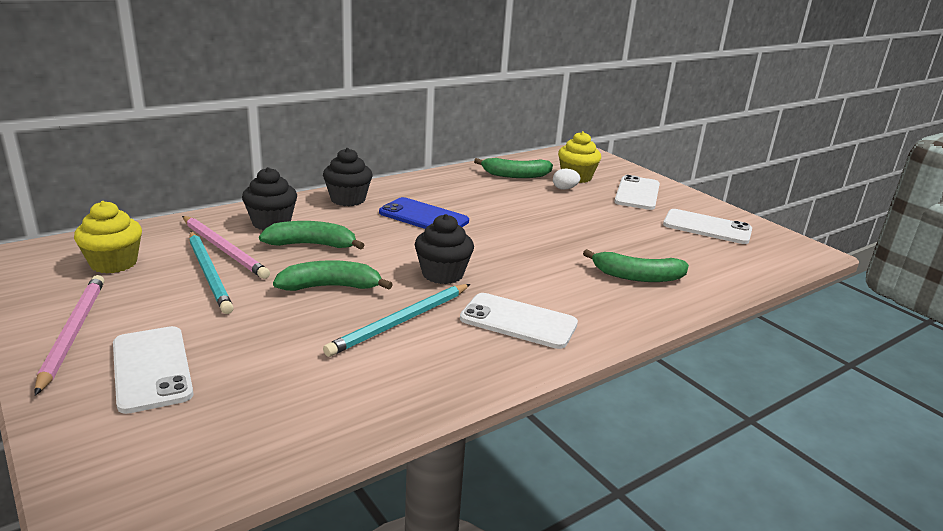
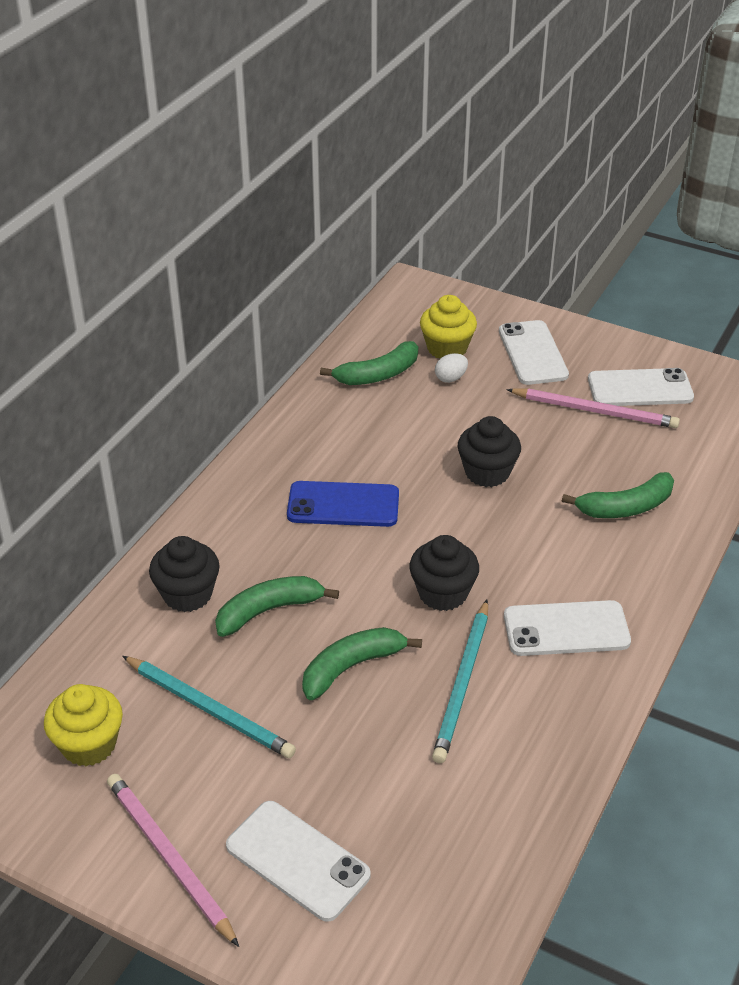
camera: 25 degrees left, 15 degrees up
(224, 249) = (183, 664): pink pencil -> pink pencil (595, 411)
(348, 199) = (231, 510): black cupcake -> black cupcake (487, 472)

